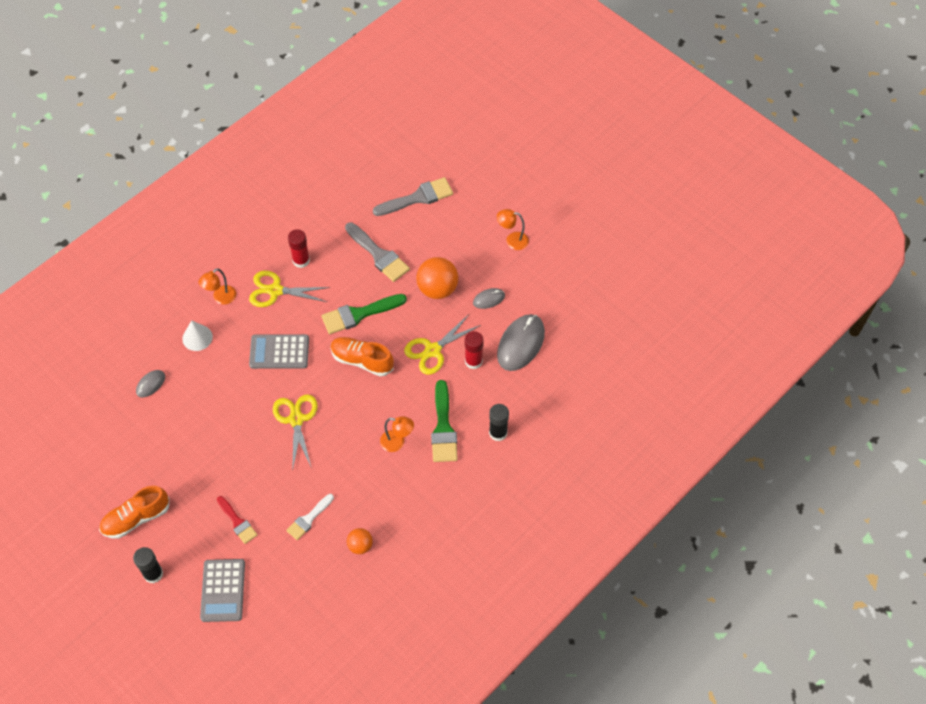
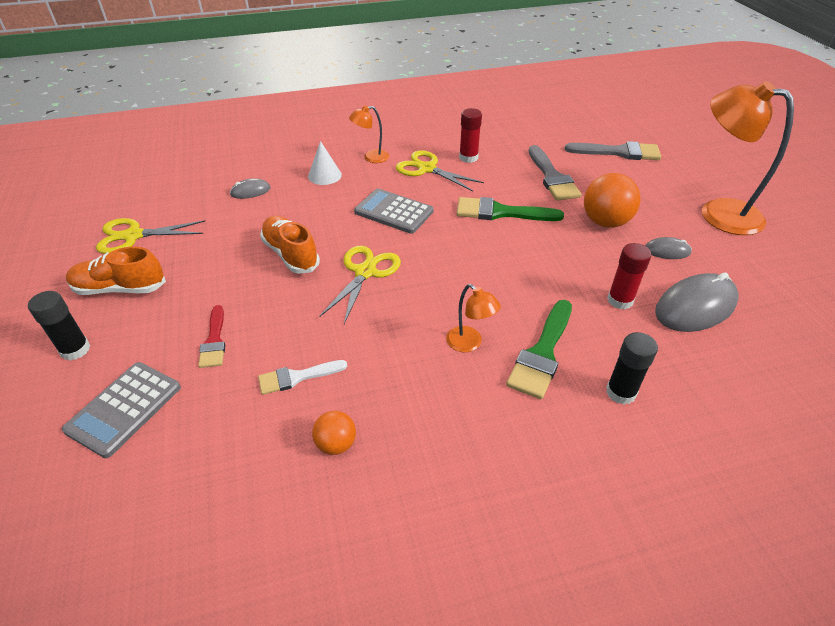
camera: 30 degrees right, 15 degrees down
(362, 361) = (478, 250): orange shoe -> orange shoe (291, 254)
(433, 350) = (570, 271): yellow scissors -> yellow scissors (133, 236)
(512, 240) = (718, 212): orange lamp -> orange lamp, size x2.11

